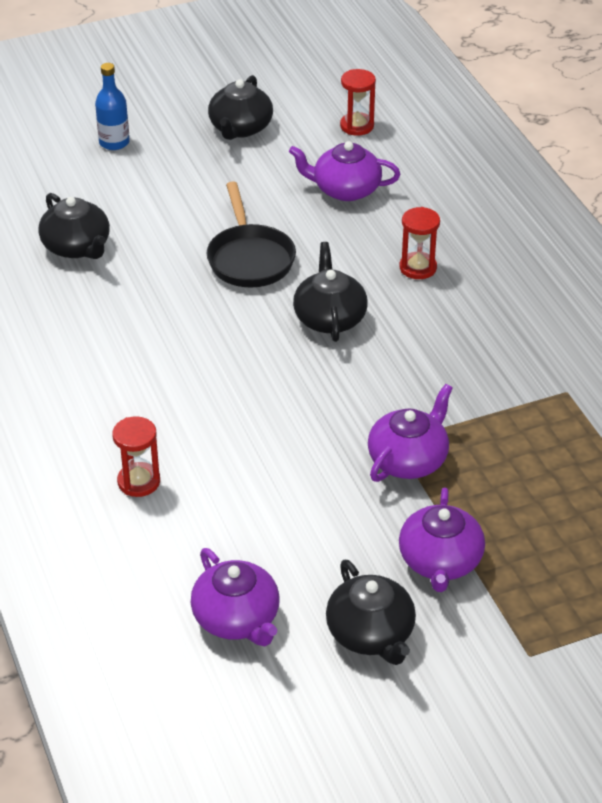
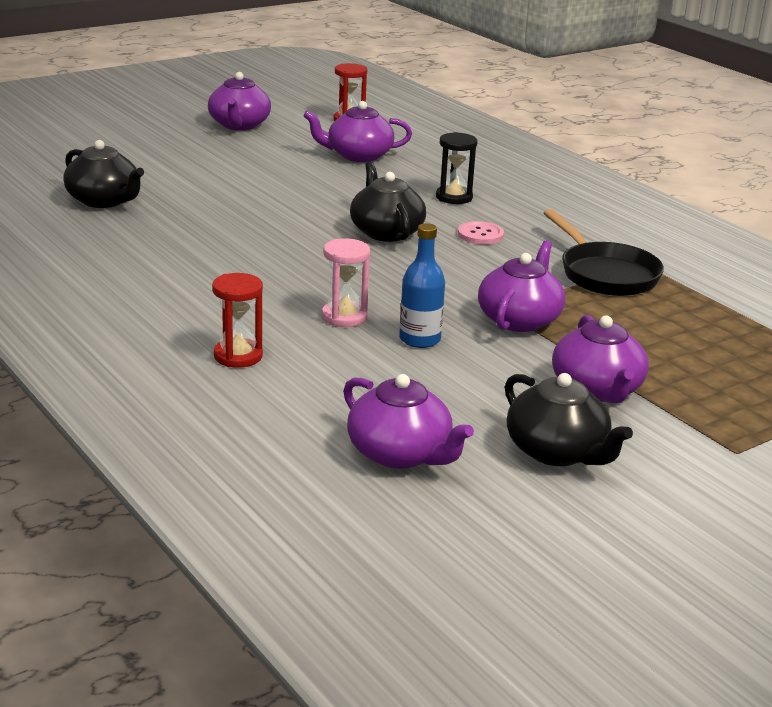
camera: 15 degrees left, 15 degrees down
(114, 142) = (118, 137): blue bottle -> blue bottle (420, 339)
(240, 128) = (239, 125): black teapot -> purple teapot
(248, 439) = (344, 317): none -> pink hourglass
(249, 258) = (286, 199): black pan -> black pan (605, 274)
(418, 268) = (454, 197): red hourglass -> black hourglass
(421, 330) = (480, 235): none -> pink button

